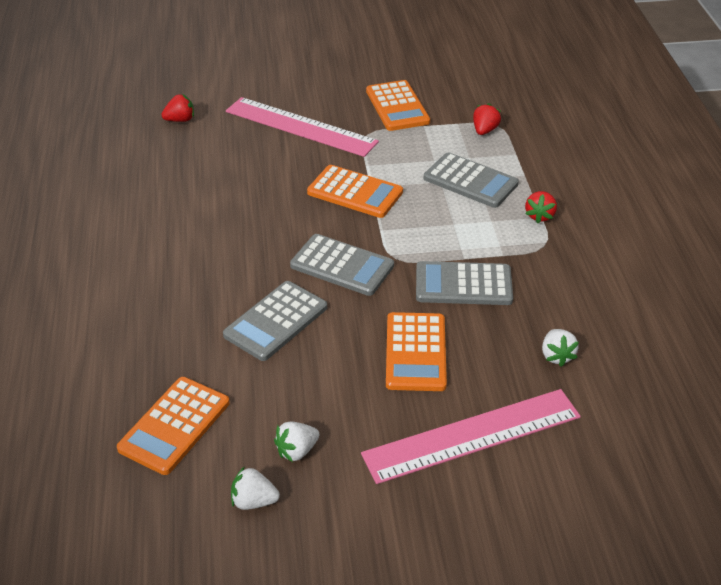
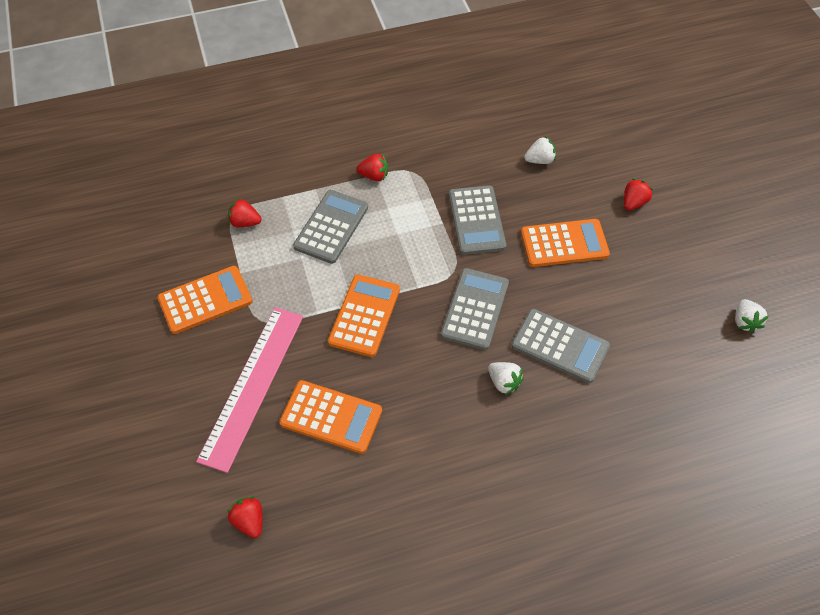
camera: 100 degrees left, 15 degrees up
(174, 426) = (700, 393): orange calculator -> orange calculator (331, 417)
(297, 451) = (690, 304): white strawberry -> white strawberry (504, 382)
(472, 435) = (633, 203): pink ruler -> red strawberry

